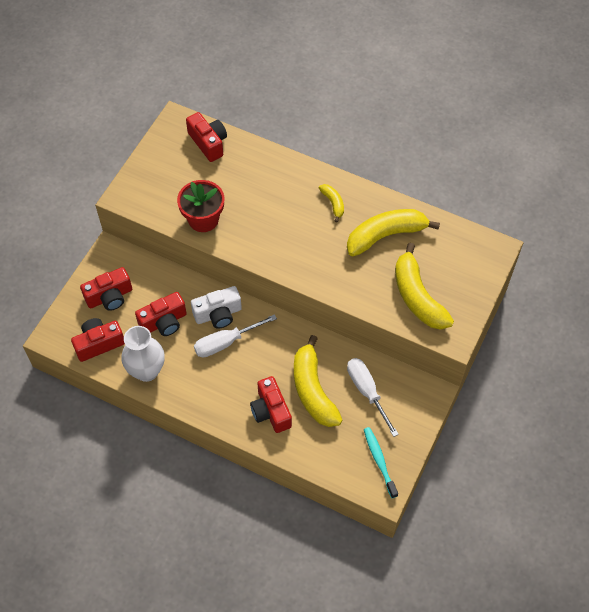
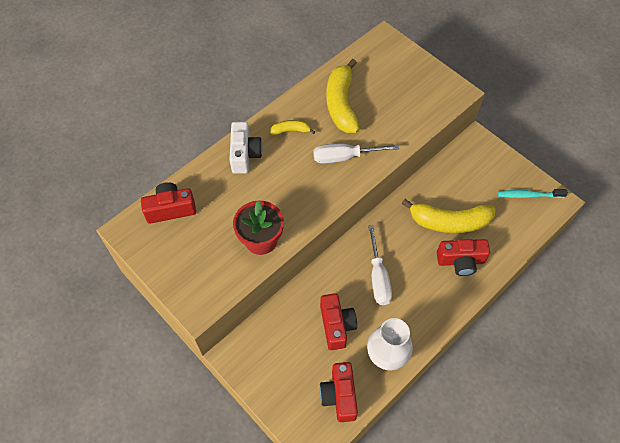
camera: 70 degrees left, 0 degrees up
(110, 297) = (287, 370): red camera -> none
(218, 314) = (345, 274): white camera -> white camera (244, 154)
(367, 392) = (462, 183): white screwdriver -> white screwdriver (345, 157)
(417, 296) = (410, 102): yellow banana -> none

